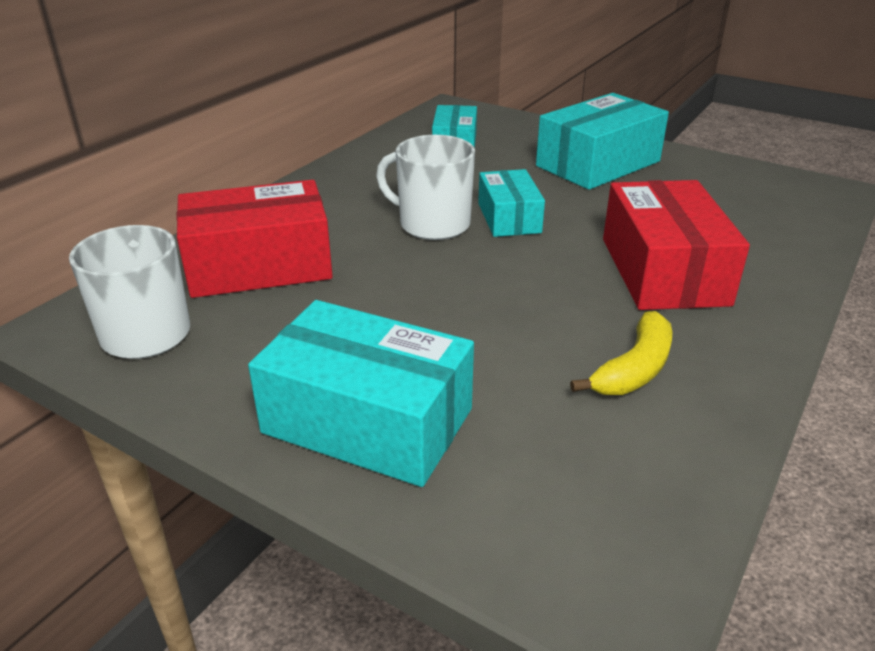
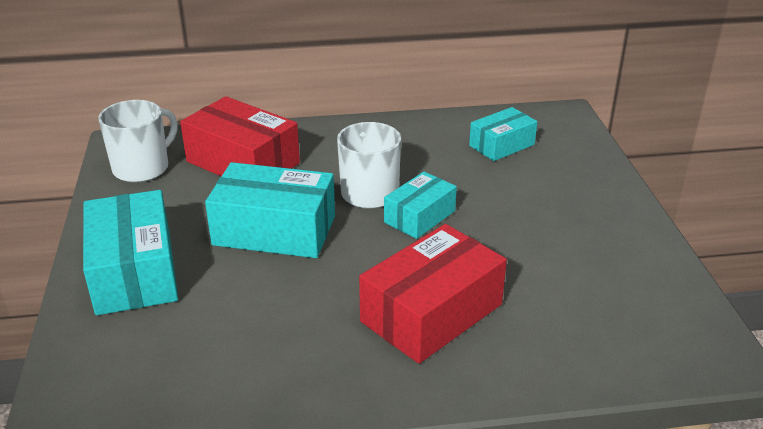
camera: 50 degrees right, 0 degrees up
(598, 164) = (570, 217): turquoise box -> turquoise box (274, 230)
(634, 369) = (283, 347): yellow banana -> none

